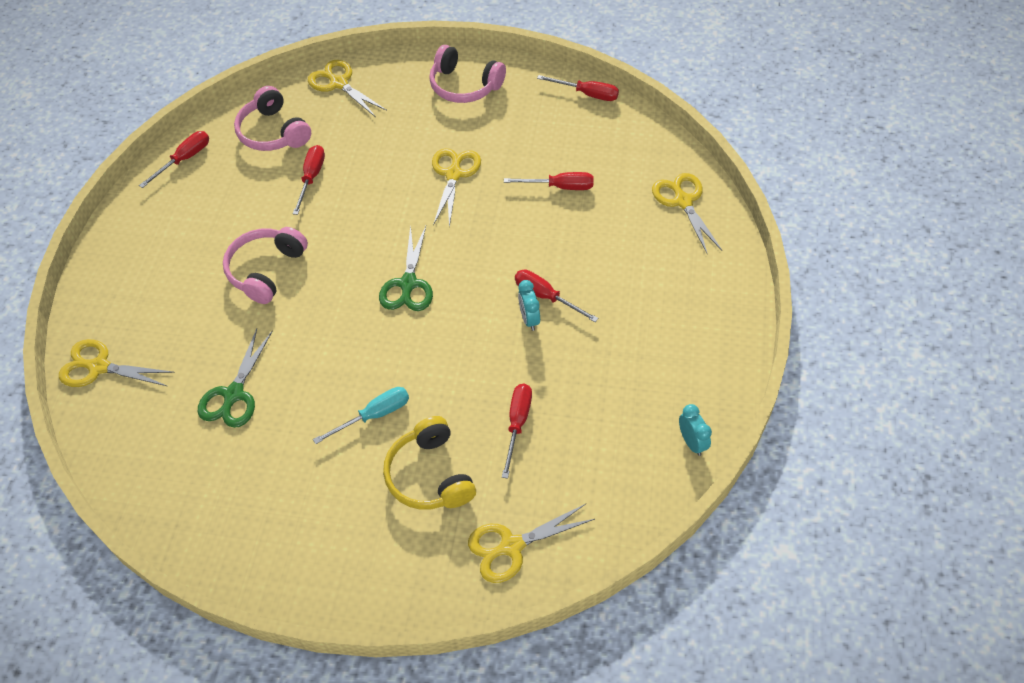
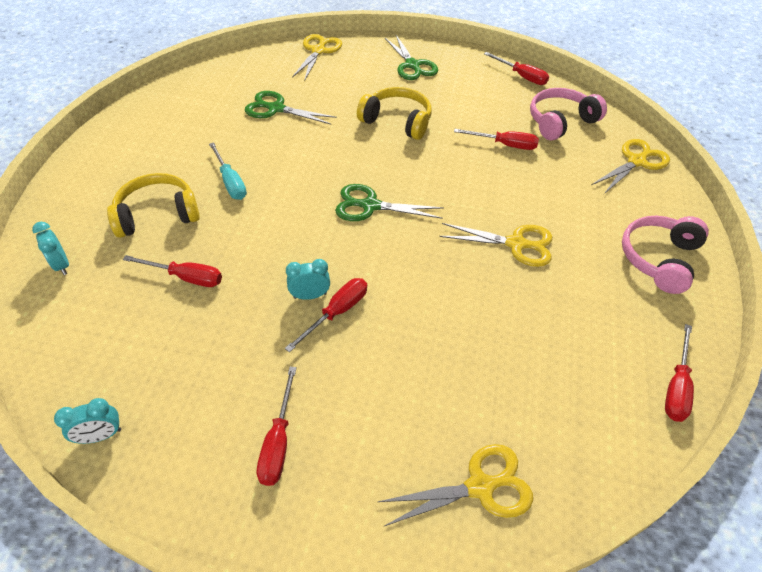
camera: 90 degrees right, 5 degrees down
(148, 262) = (412, 65): none -> green scissors
(266, 270) = (397, 121): pink headphones -> yellow headphones
(511, 546) = (62, 265): yellow scissors -> turquoise clock
(560, 187) = (502, 340): red screwdriver -> red screwdriver (278, 442)

